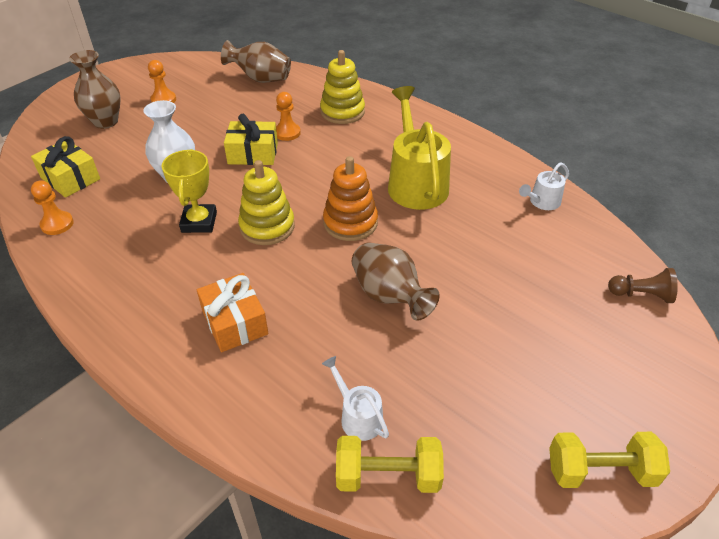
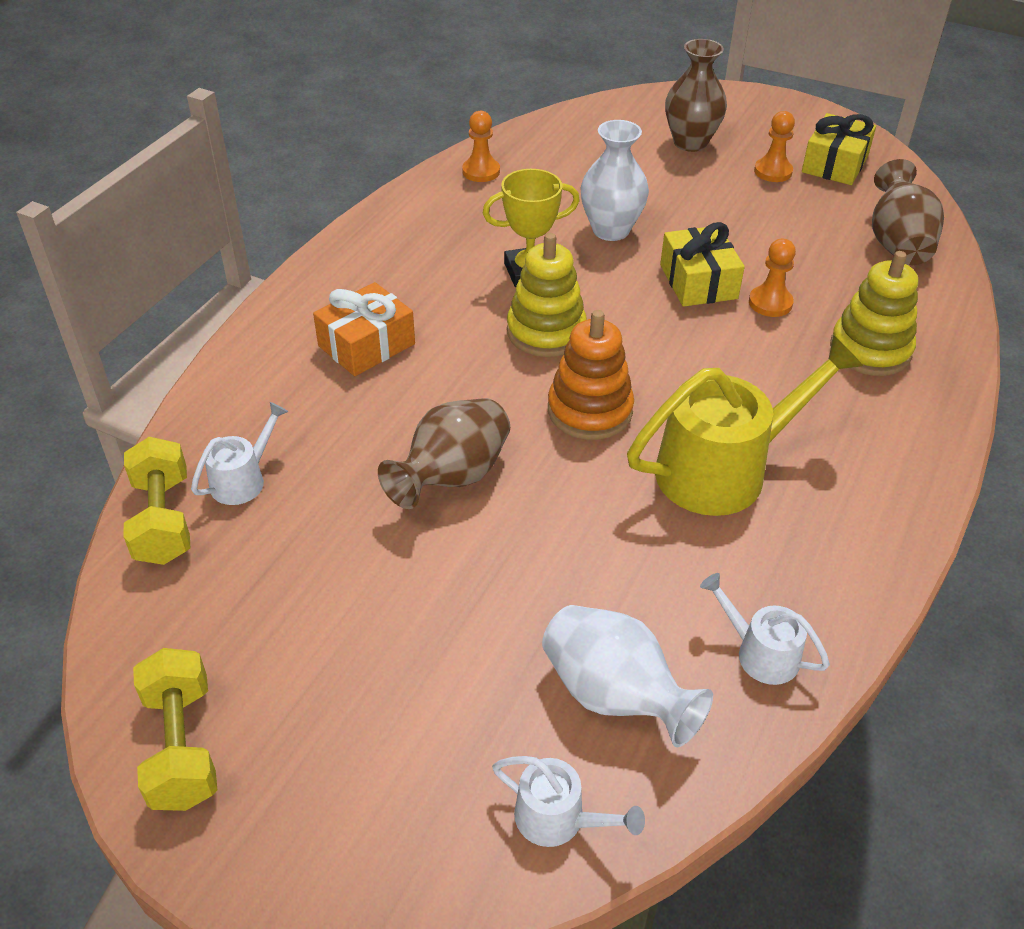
camera: 75 degrees right, 0 degrees up
(70, 178) = (564, 154): yellow gift -> yellow gift (834, 164)
(566, 258) = (614, 696): none -> white vase
(641, 294) = (559, 819): brown pawn -> white watering can

